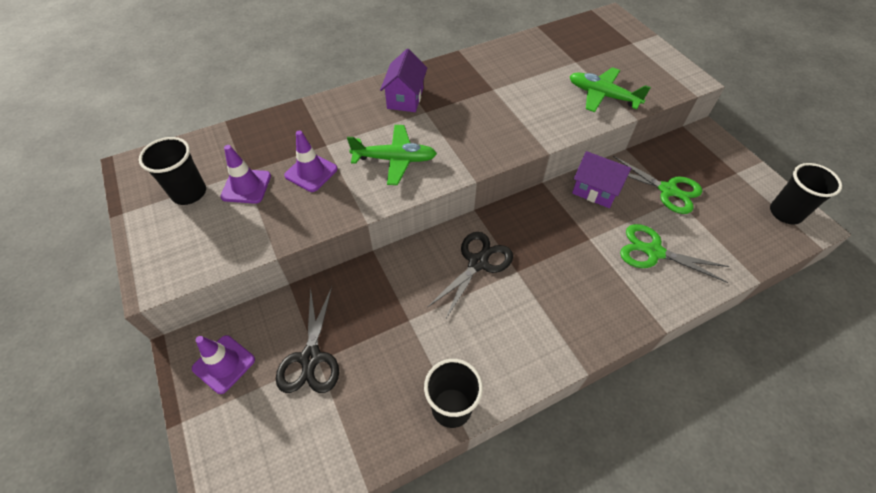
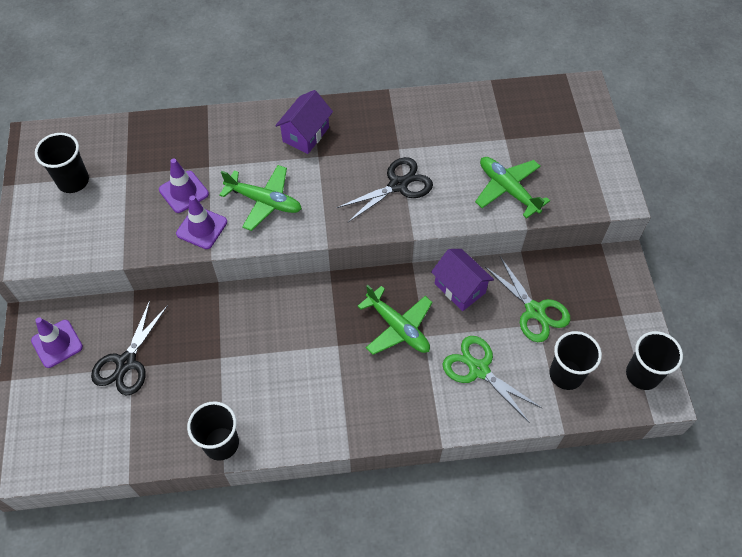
camera: 20 degrees right, 5 degrees up
(246, 186) = (123, 189): purple traffic cone -> purple traffic cone (202, 228)
(478, 263) = (306, 325): black scissors -> black scissors (398, 185)
(562, 238) = (398, 327): none -> green plane
(727, 232) = (566, 374): none -> black cup

